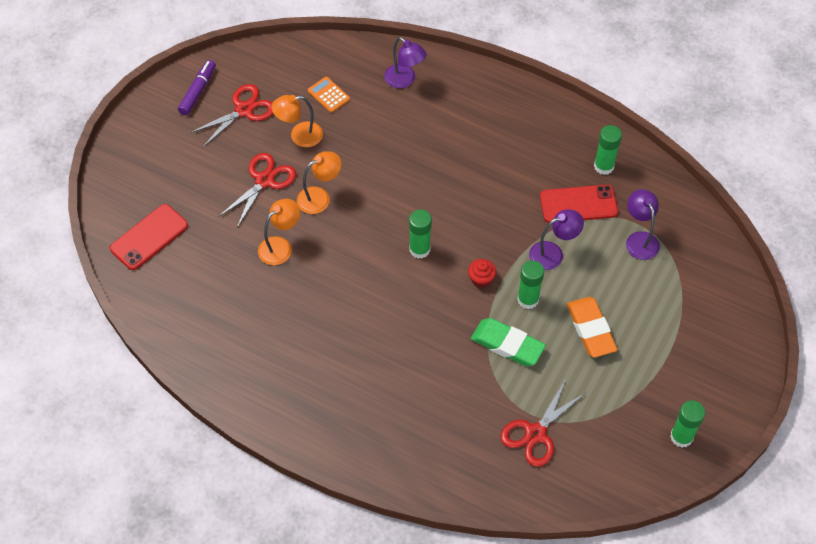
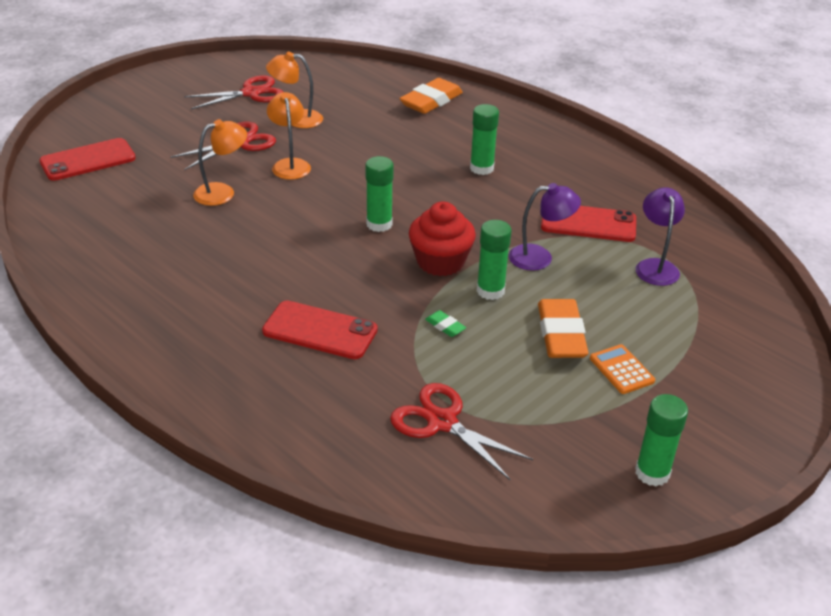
camera: 15 degrees right, 20 degrees down
(198, 91) = (214, 74): purple marker -> none
(320, 197) = (290, 165): orange lamp -> orange lamp turned 90 degrees counterclockwise
(328, 95) = (345, 98): orange calculator -> orange calculator (621, 370)
(404, 80) = (431, 101): purple lamp -> orange eraser
(420, 374) = (320, 330): none -> red phone
(481, 279) = (440, 262): red cupcake -> red cupcake, size x1.83
(507, 344) = (445, 326): green eraser -> green eraser, size x0.45
(535, 433) = (442, 422): red scissors -> red scissors turned 75 degrees clockwise
(603, 166) = (631, 199): green glue stick -> green glue stick (481, 168)

